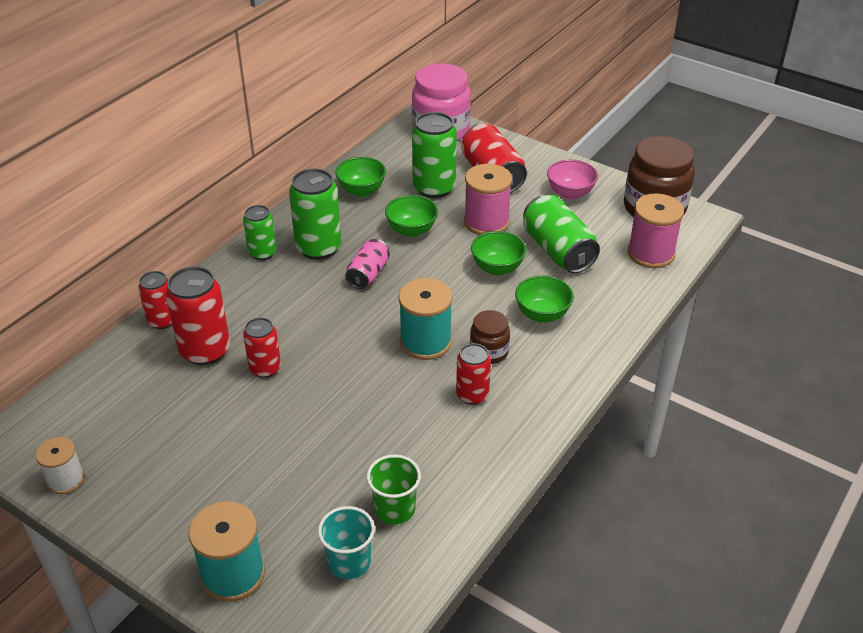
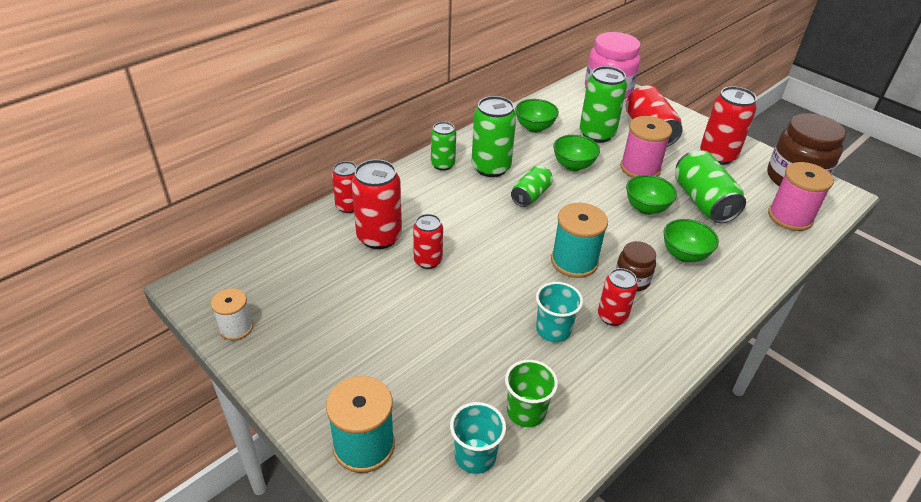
camera: 10 degrees right, 0 degrees up
(368, 274) = (530, 195): pink can -> green can
(412, 420) = (553, 330): none -> turquoise cup
(570, 193) = (717, 155): pink bowl -> red can

